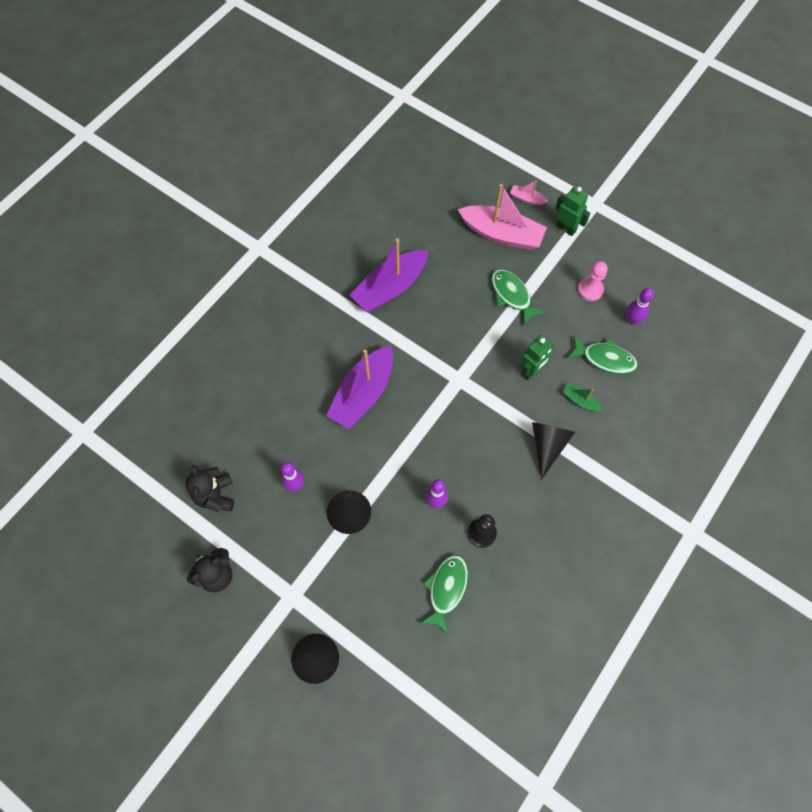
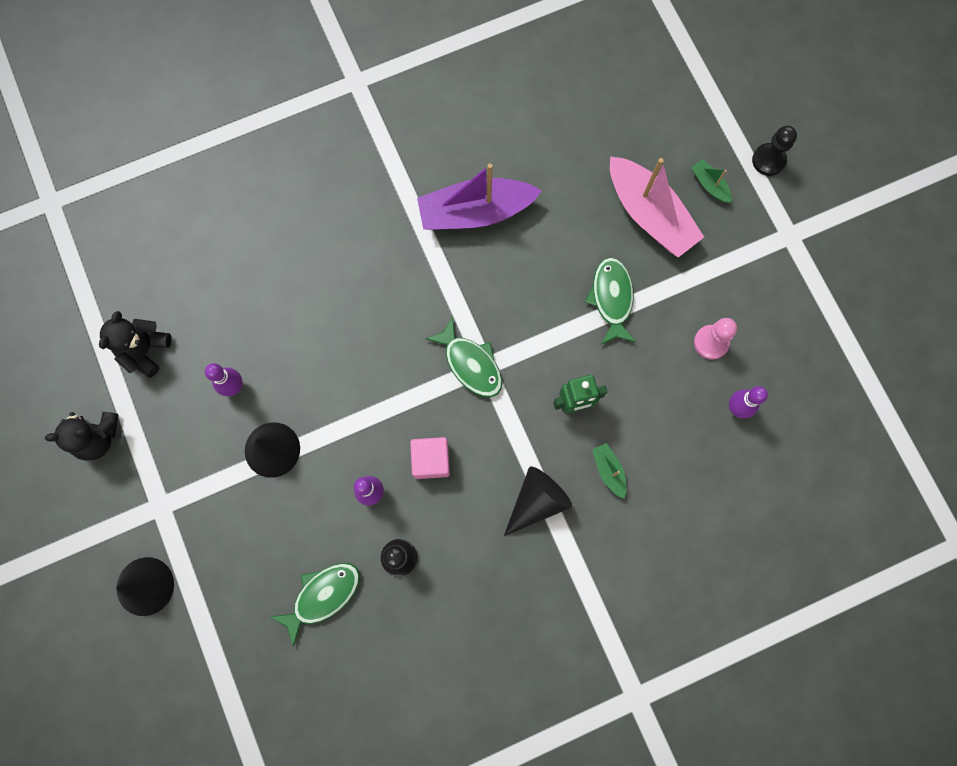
camera: 30 degrees right, 10 degrees up
(363, 394) = (368, 323): purple boat -> none
(462, 458) = (431, 460): none -> pink cube
(527, 199) = (709, 185): pink boat -> green boat
(552, 168) = (768, 160): none -> black pawn
(566, 228) = (733, 249): green robot -> none
(605, 359) = (671, 437): green fish -> green fish (470, 364)

